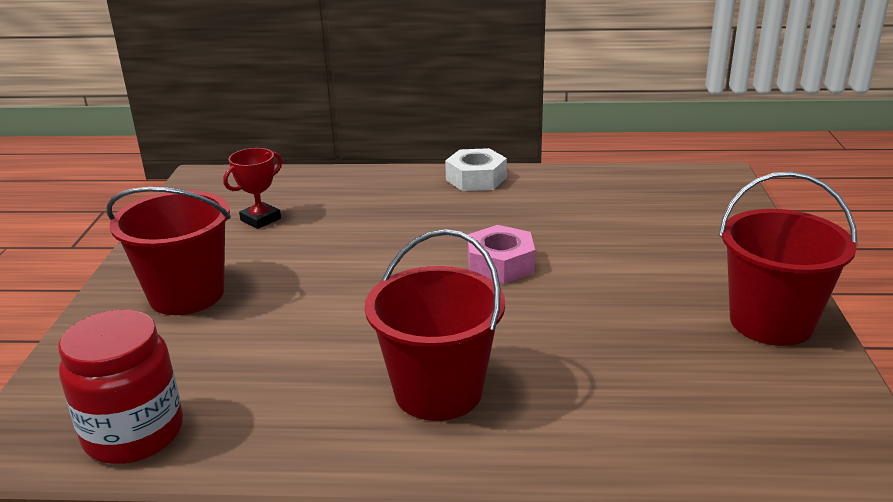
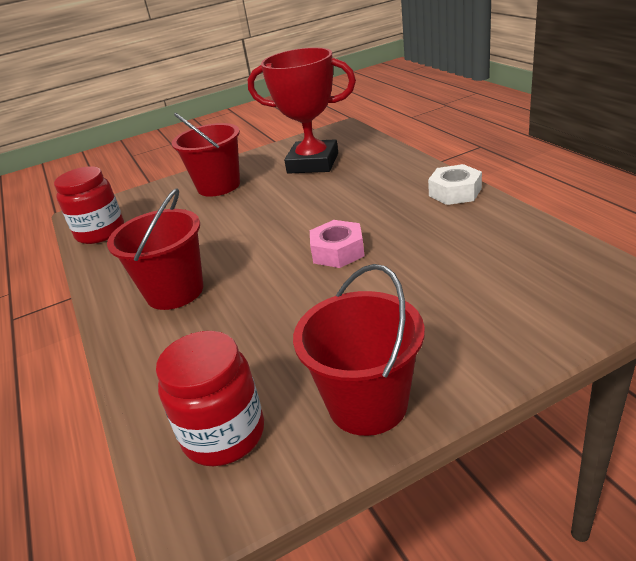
camera: 65 degrees right, 5 degrees up
(260, 219) = (313, 163): red trophy -> red trophy, size x2.23
(760, 413) = (224, 434): none -> red jar

